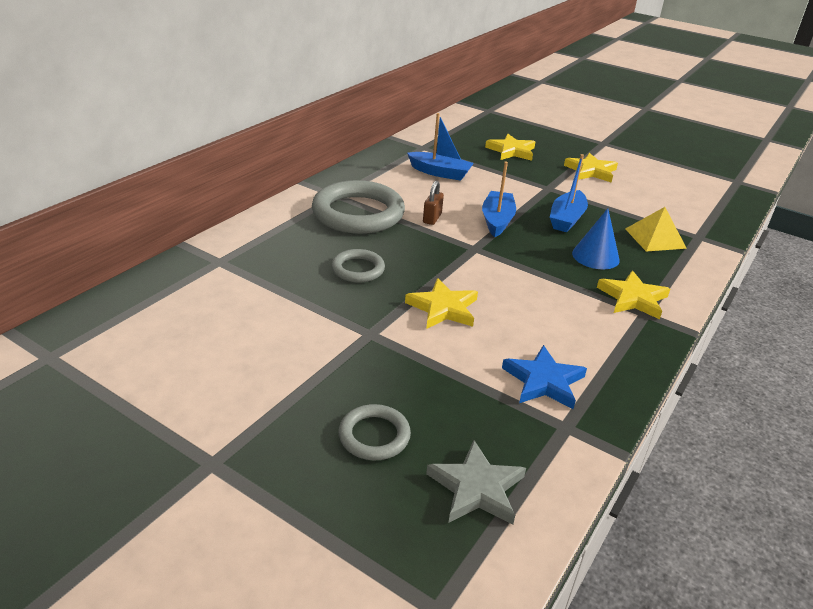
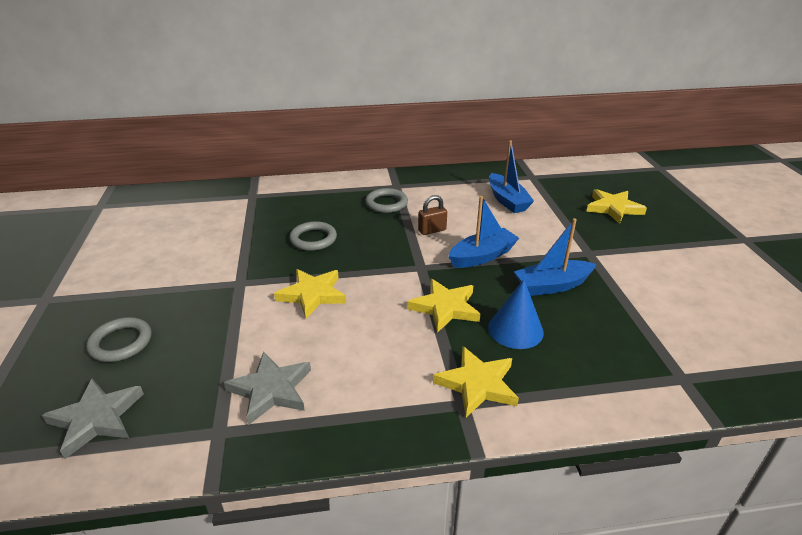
camera: 50 degrees right, 0 degrees up
(358, 213) = (386, 203): grey ring -> grey ring, size x0.51
(543, 381) = (271, 390): blue star -> grey star
(591, 171) = (671, 258): yellow star -> yellow star (445, 307)
(655, 238) = (619, 350): yellow pyramid -> none

